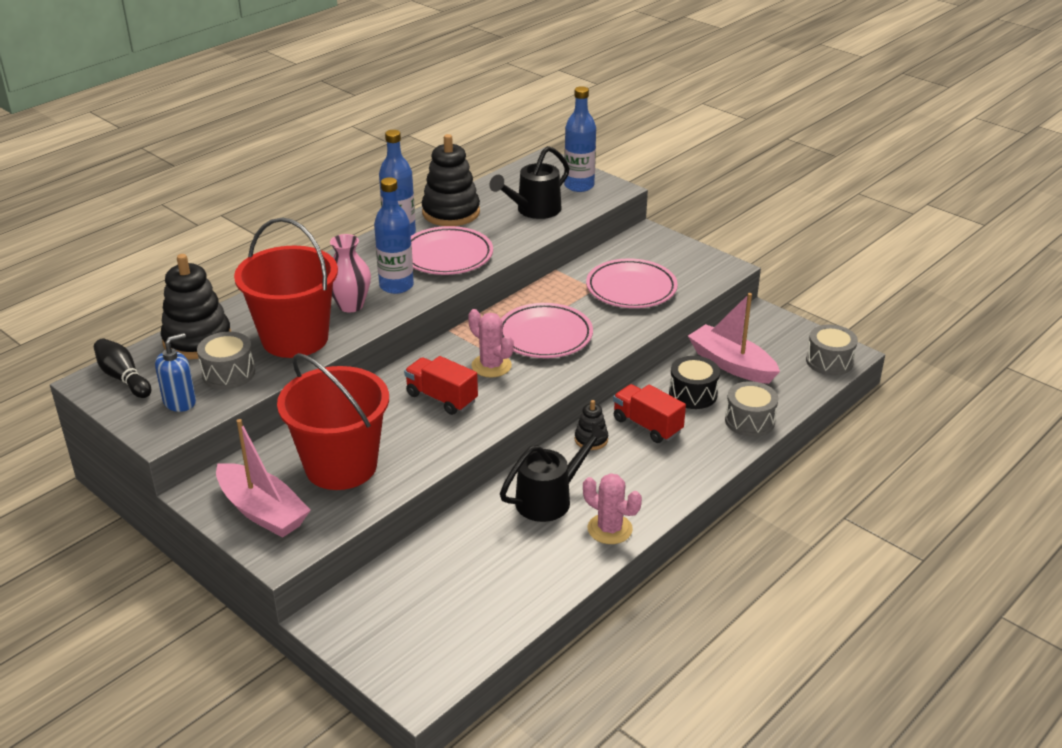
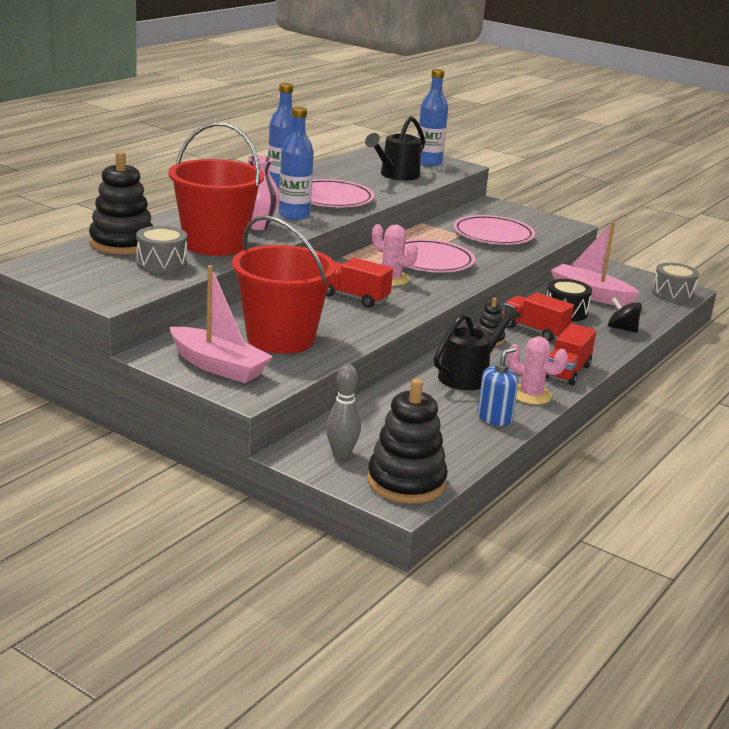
camera: 10 degrees left, 10 degrees down
(123, 378) = (60, 264): black bowling pin -> none
(180, 402) = (123, 280): blue soap dispenser -> blue soap dispenser (494, 418)
(375, 620) = (341, 454): none -> grey bowling pin
(451, 212) = (322, 174): black stacking toy -> black stacking toy (406, 482)
(663, 491) = (567, 371): none -> red truck
(749, 421) = (622, 329): grey drum -> black spinning top

